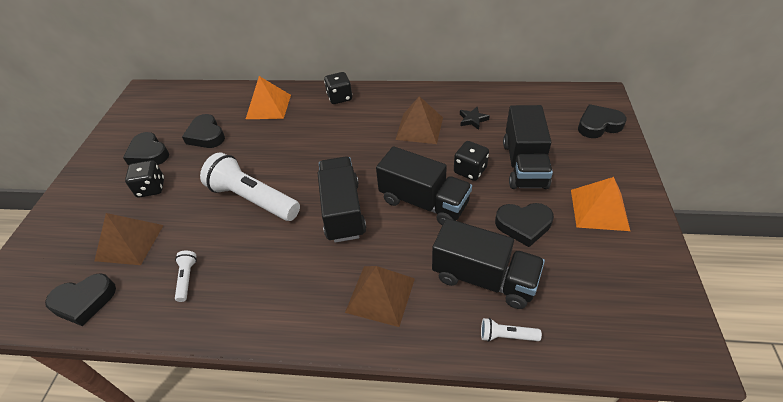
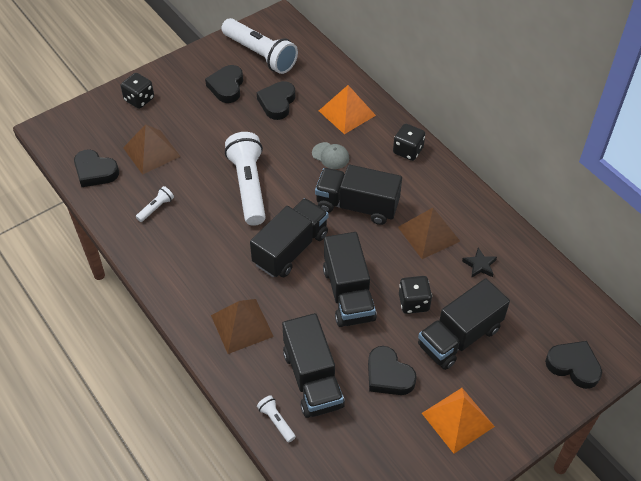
camera: 45 degrees right, 5 degrees up
(151, 188) = (201, 119): black dice -> black dice (139, 99)
(153, 118) = (260, 54): none -> white flashlight
(291, 136) = (330, 156): none -> grey cap
(351, 149) = (357, 206): none -> black truck

